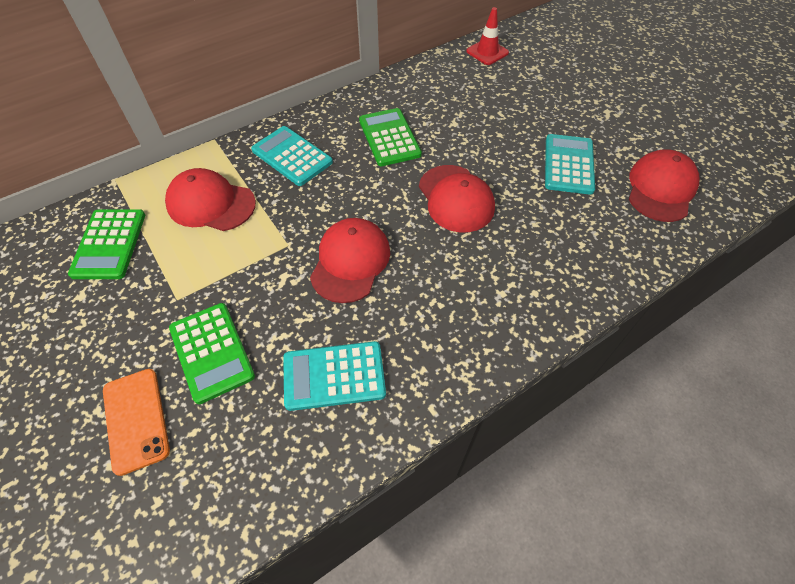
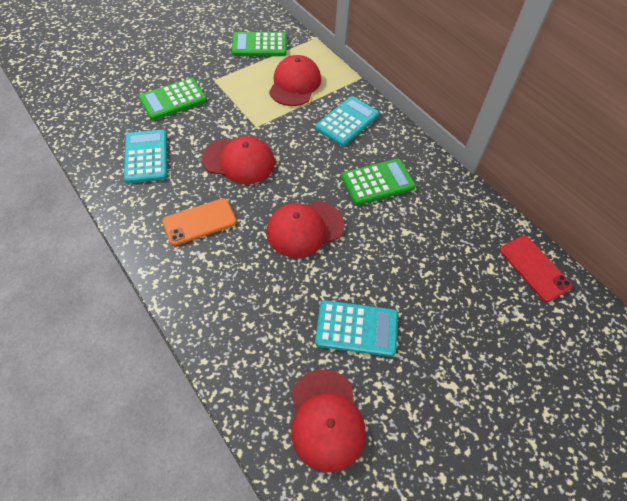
camera: 85 degrees right, 0 degrees up
(136, 420) = (135, 76): orange phone -> orange phone (199, 222)
(487, 52) = (534, 268): red traffic cone -> red phone
(660, 189) = (326, 419): red cap -> red cap turned 60 degrees clockwise

